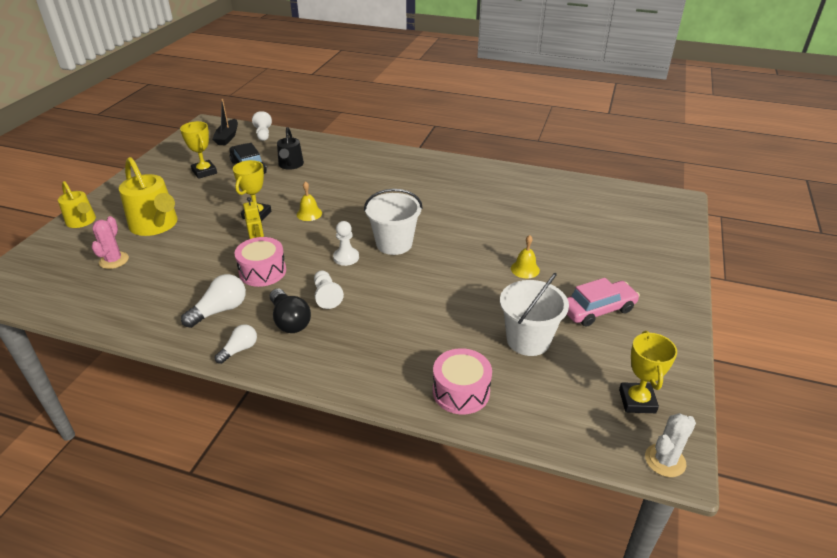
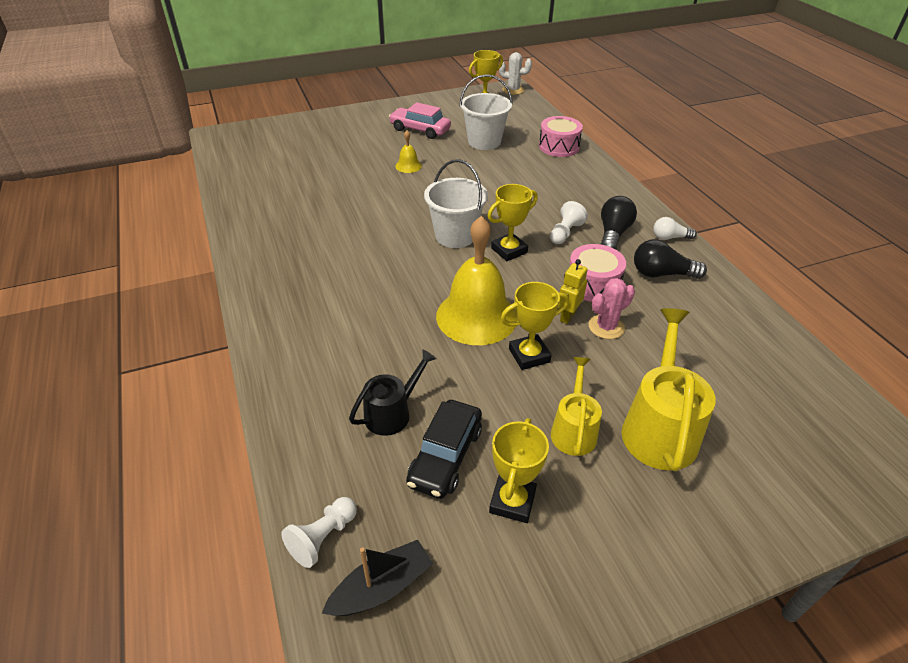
camera: 130 degrees left, 5 degrees up
(82, 221) = (764, 520): yellow watering can -> yellow watering can (574, 430)
(114, 260) = (740, 403): pink cactus -> pink cactus (606, 327)
(220, 310) = (661, 274): white light bulb -> black light bulb
(309, 214) = (476, 316): yellow bell -> yellow bell, size x2.30
(346, 257) = (509, 250): white pawn -> yellow trophy

